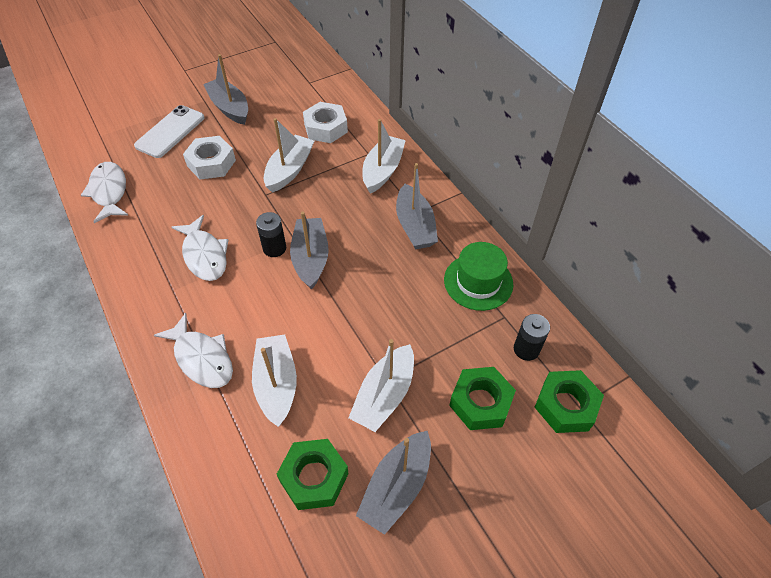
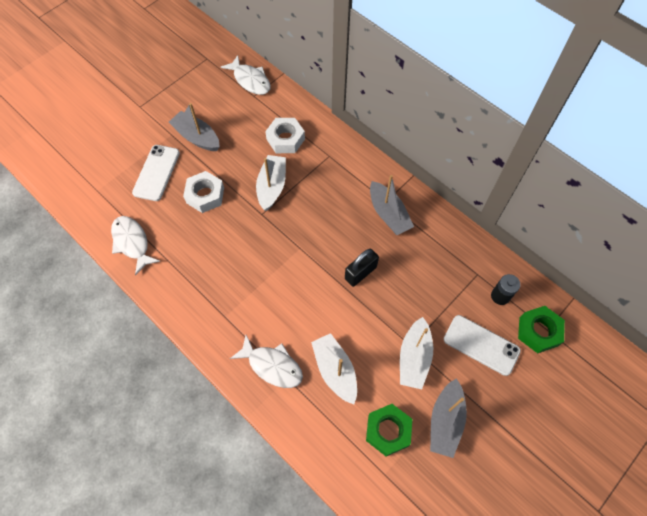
camera: 15 degrees left, 10 degrees up
(204, 255) = (237, 280): white fish -> white fish (250, 80)
(274, 248) = (288, 260): black battery -> none
(311, 258) = (320, 262): grey boat -> none
(355, 281) = (360, 273): none -> black padlock
(382, 170) = (346, 169): white boat -> none
(478, 282) = (450, 250): green hat -> none
(480, 402) = (481, 345): green nut -> white phone

